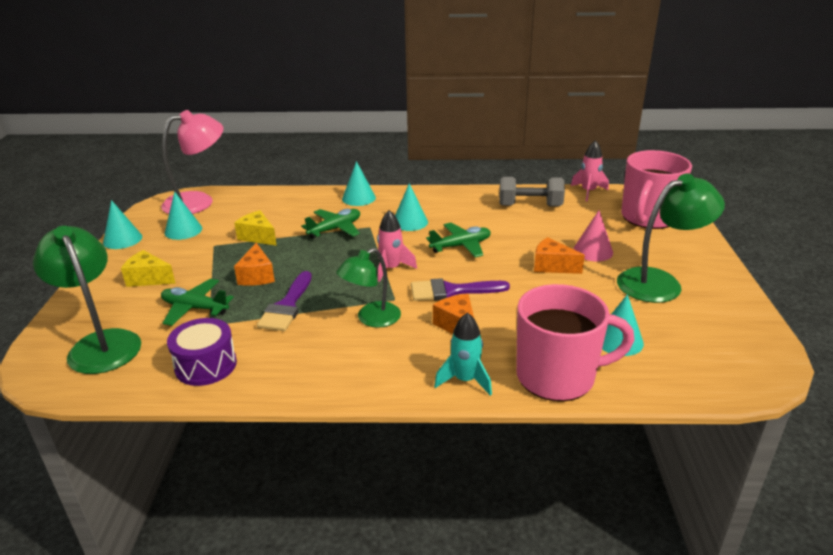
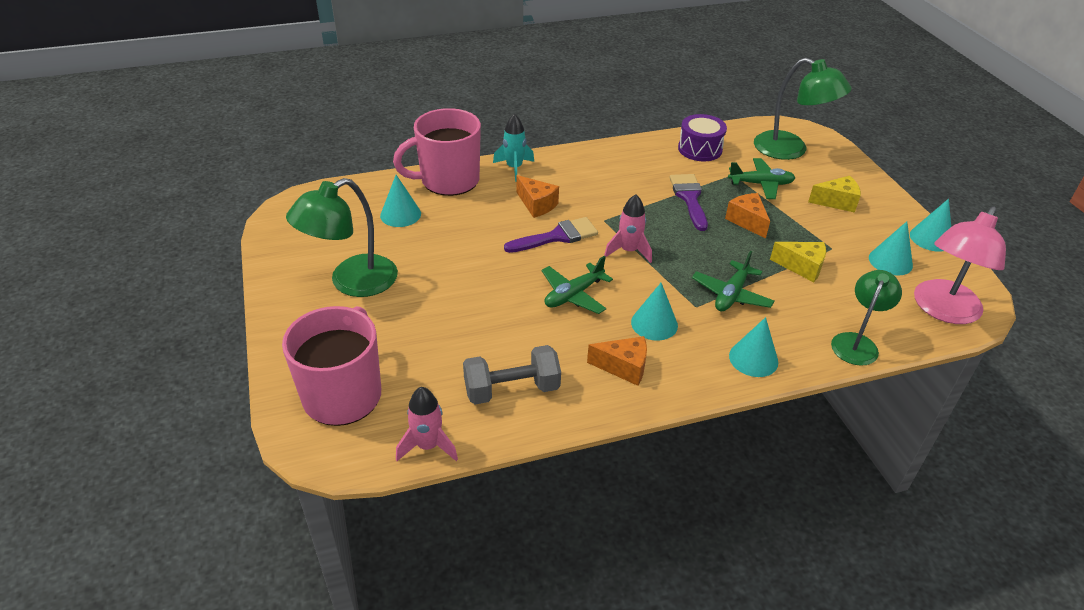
camera: 160 degrees right, 10 degrees up
(371, 319) = (611, 199): green lamp -> green lamp (857, 342)
(552, 266) = (466, 284): orange cheese -> orange cheese (623, 367)
(593, 251) = (421, 315): pink cone -> none

